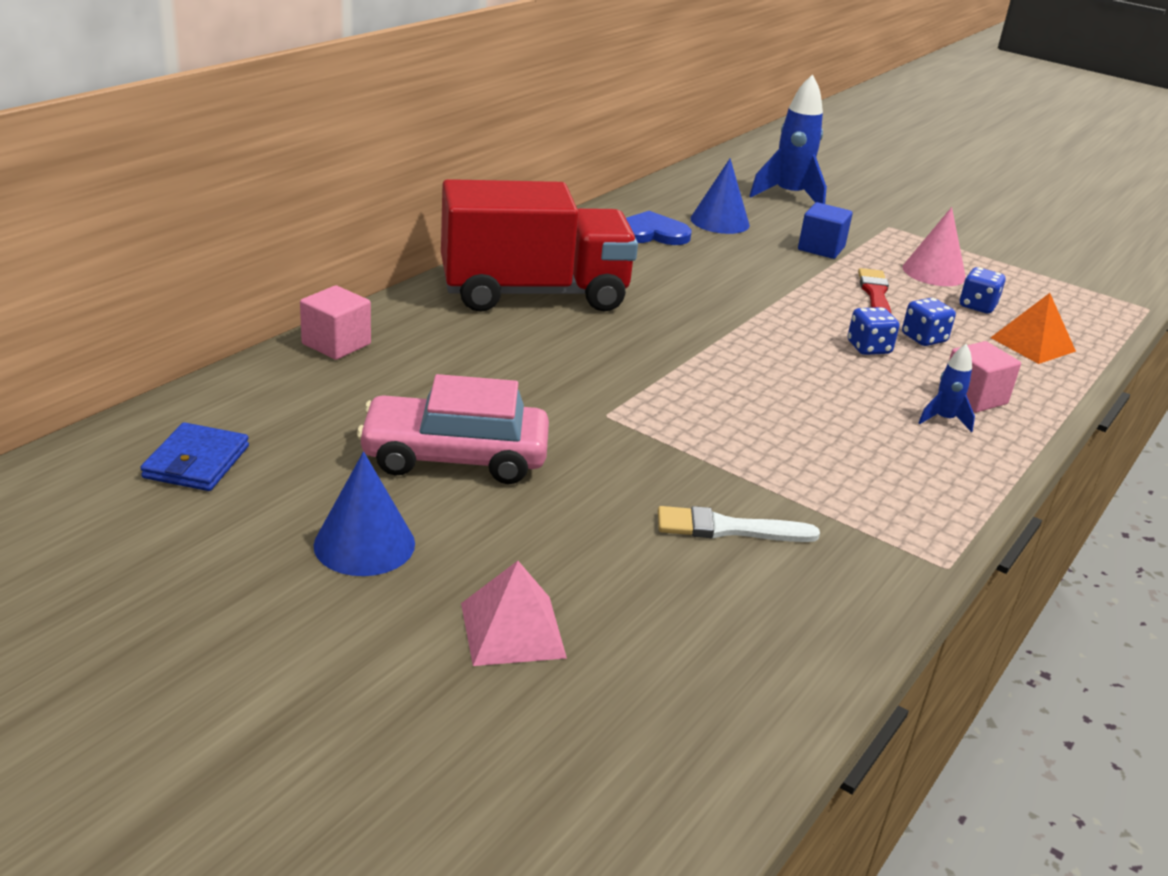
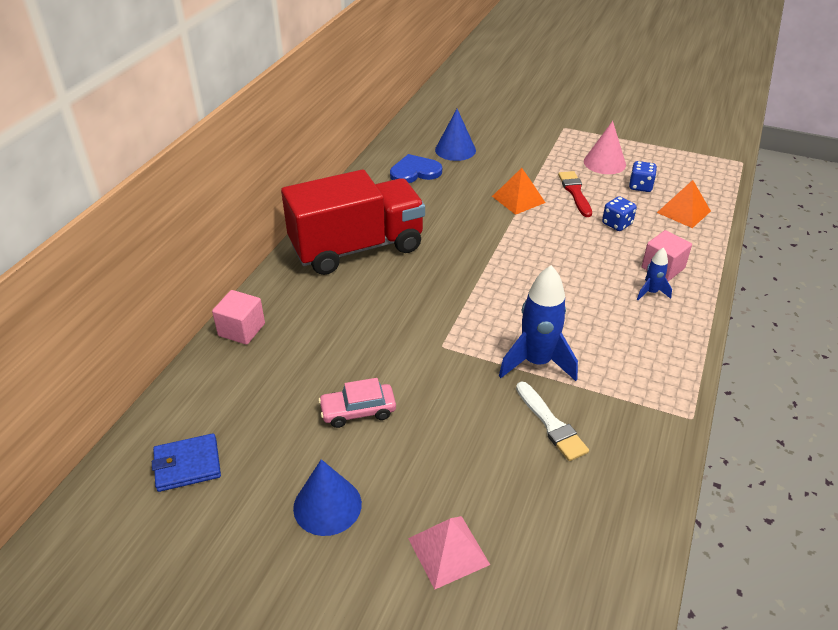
camera: 10 degrees left, 10 degrees up
(196, 462) = (187, 465): blue wallet -> blue wallet turned 75 degrees clockwise
(455, 457) = (358, 411): pink car -> pink car, size x0.59
(728, 529) = (551, 424): white brush -> white brush turned 105 degrees counterclockwise
(788, 287) = (518, 199): none -> orange pyramid
(789, 196) = (492, 115): blue rocket -> blue rocket (536, 362)
(821, 248) = (528, 158): blue cube -> none
(868, 348) = (586, 241): blue dice -> none

